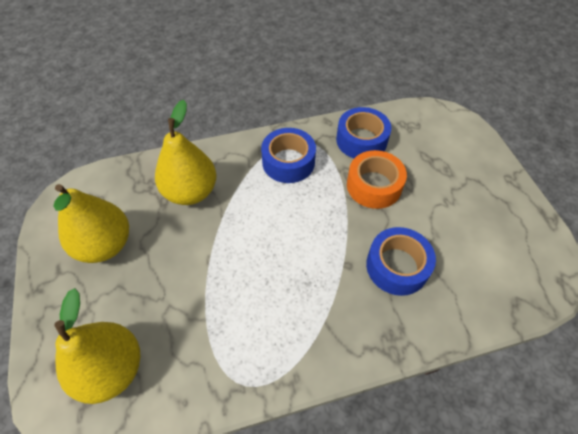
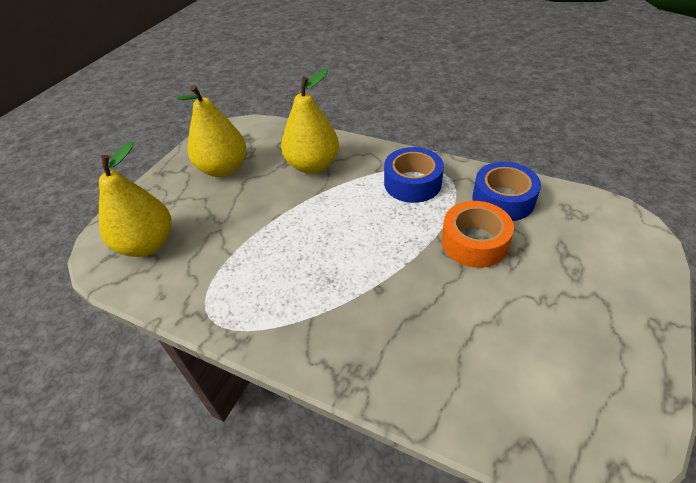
camera: 45 degrees right, 10 degrees down
(397, 266) = (423, 319): blue tape -> none

